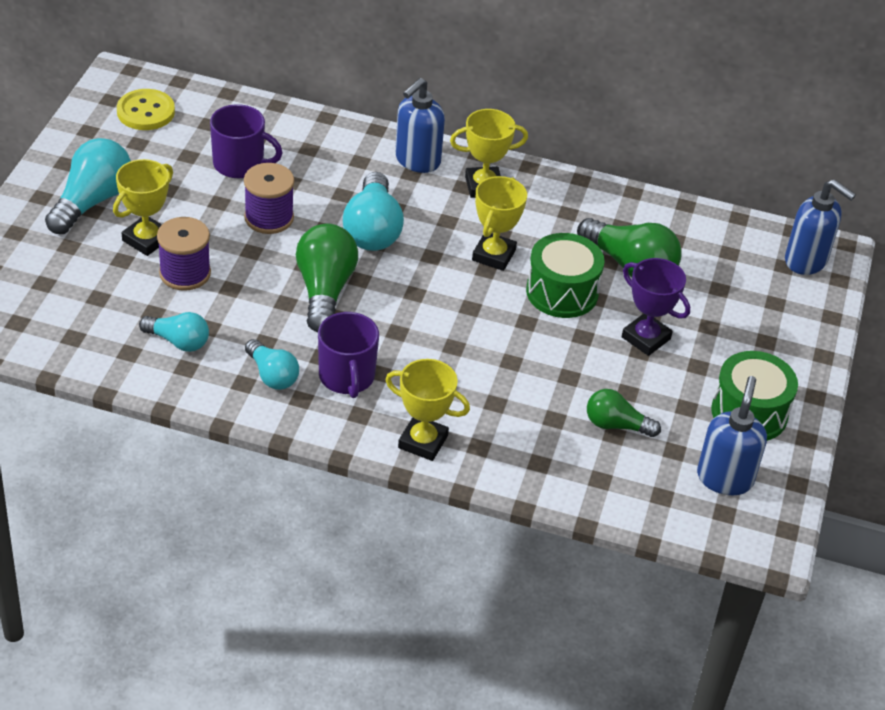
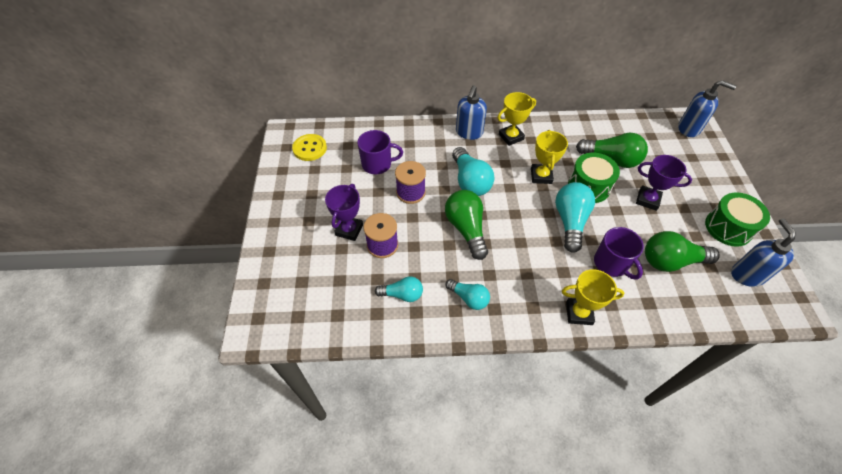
camera: 15 degrees left, 10 degrees up
(92, 201) = (305, 215): turquoise light bulb -> turquoise light bulb (570, 221)
(146, 239) = (349, 230): yellow trophy -> purple trophy
(347, 377) = (511, 283): purple mug -> purple mug (611, 263)
(616, 425) = (670, 261): green light bulb -> green light bulb, size x1.64

